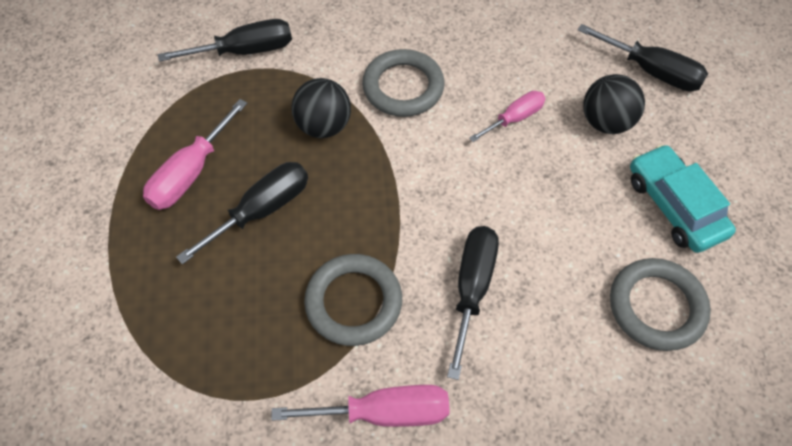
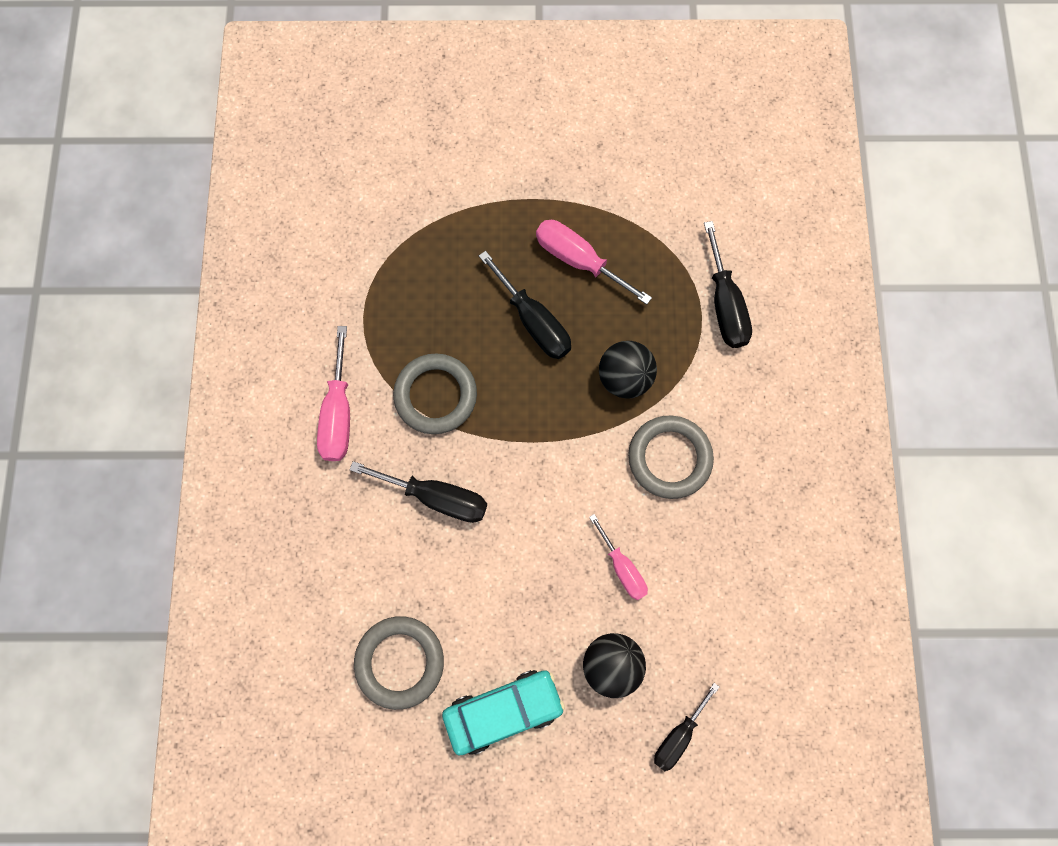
camera: 95 degrees right, 15 degrees up
(651, 71) = (678, 735): black screwdriver -> black screwdriver, size x0.66

